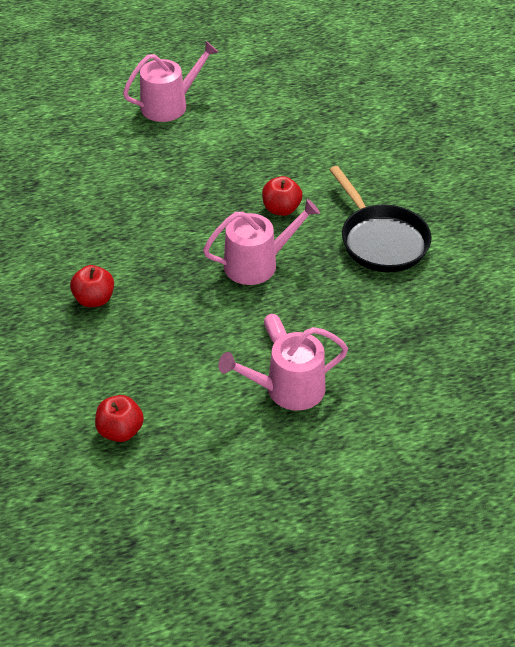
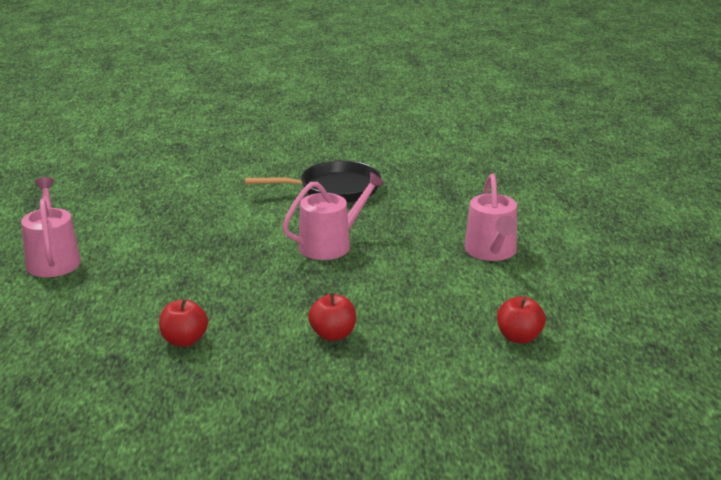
camera: 75 degrees left, 20 degrees down
(257, 263) = (330, 245): pink watering can -> pink watering can turned 60 degrees clockwise
(275, 334) = (425, 248): pink capsule -> none
(281, 209) = (264, 224): red apple -> red apple (184, 341)

